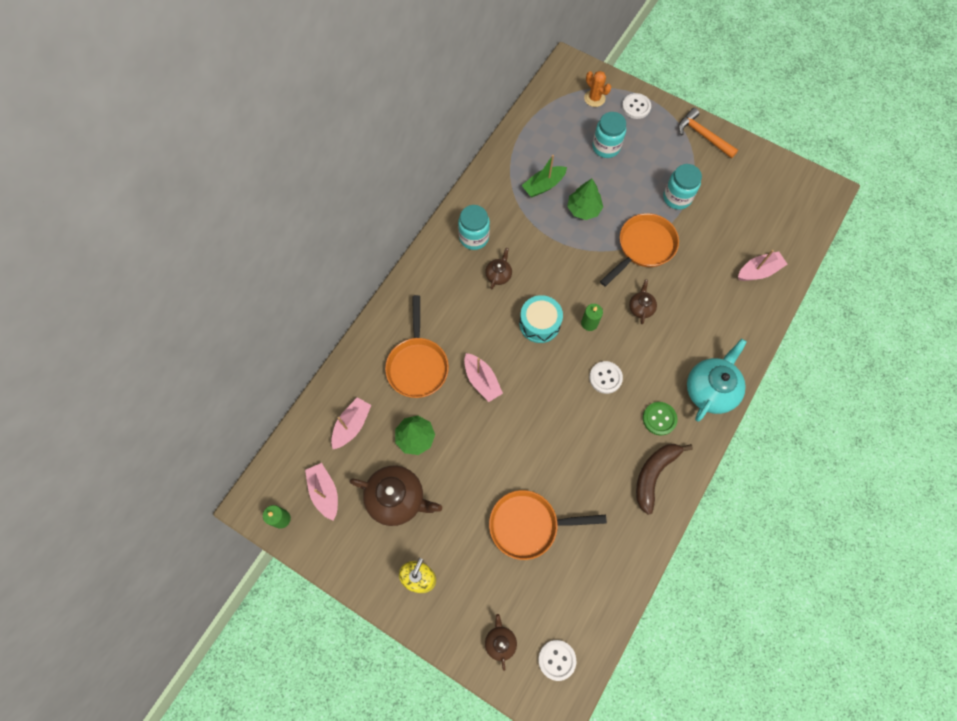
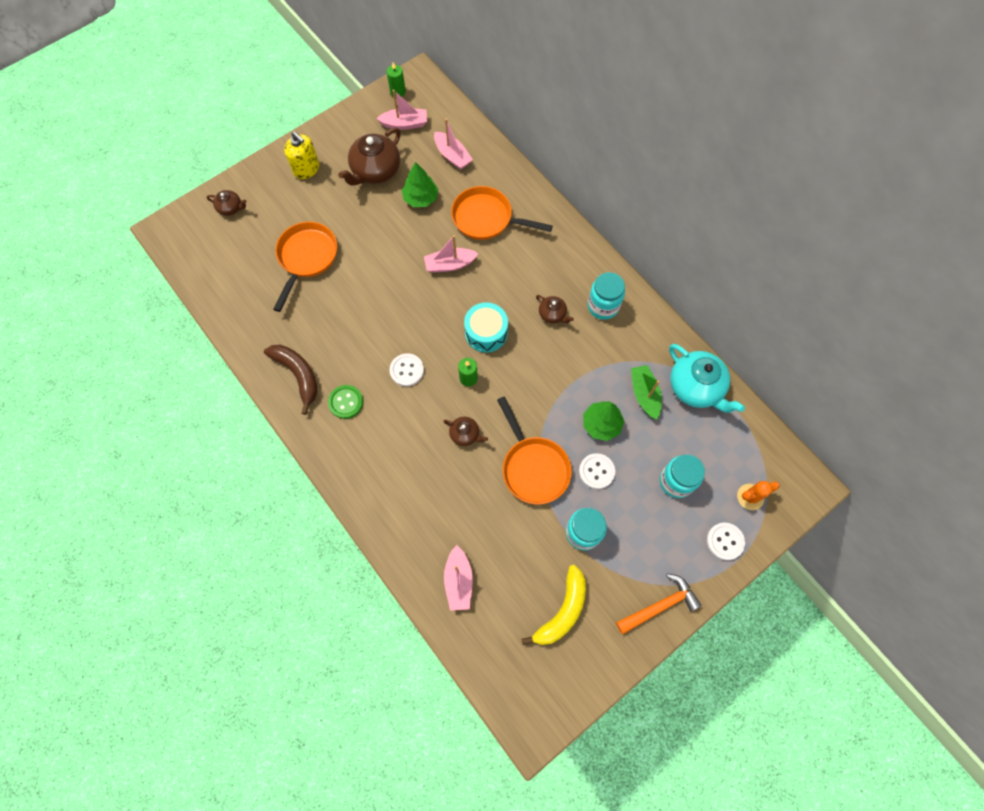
camera: 110 degrees right, 0 degrees up
(557, 660) = (196, 242): white button -> white button (596, 471)
(710, 390) = (352, 463): turquoise teapot -> turquoise teapot (695, 387)
(740, 195) = (562, 610): none -> yellow banana

